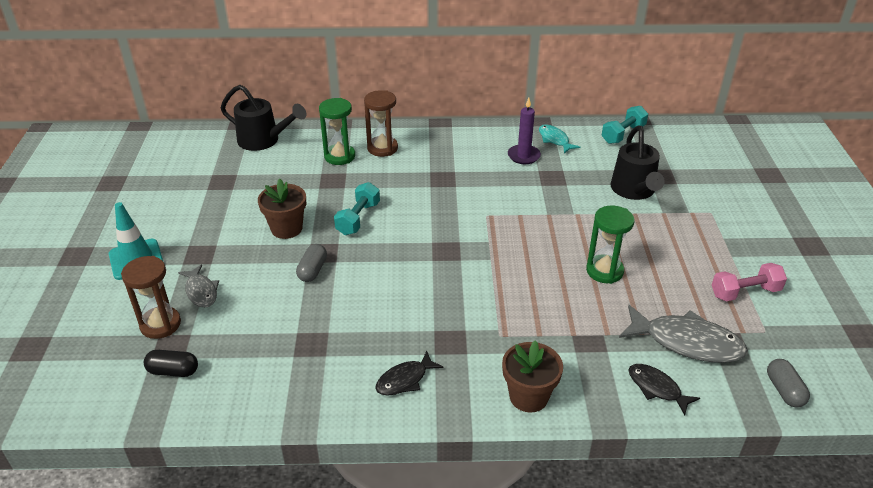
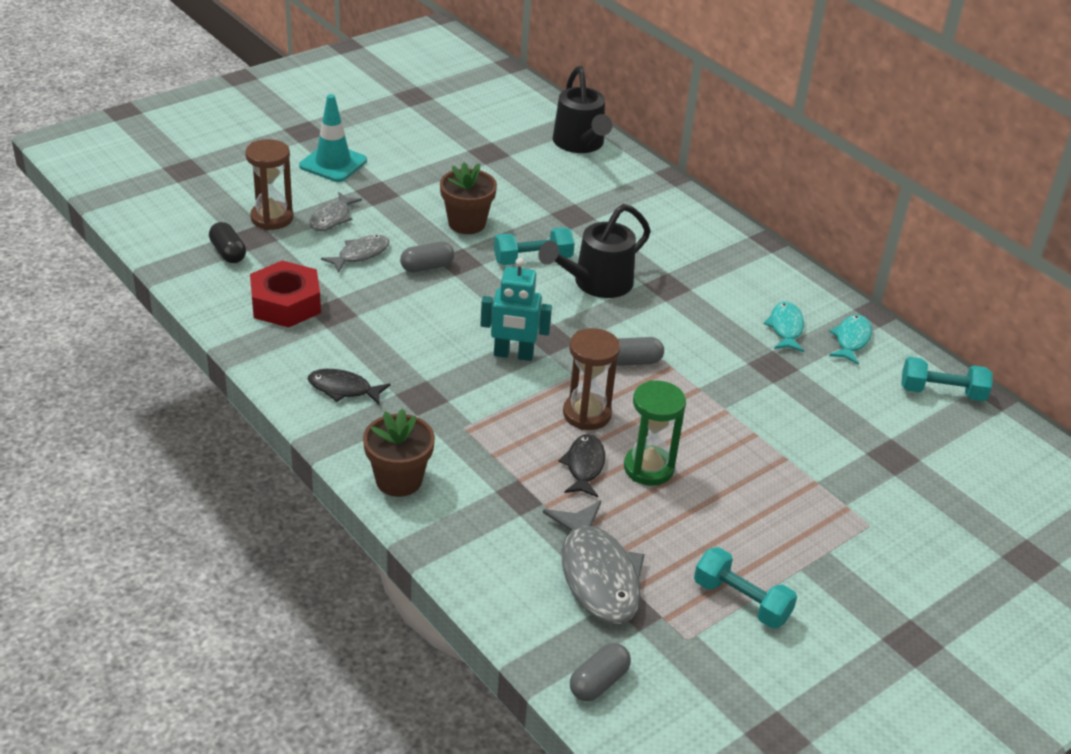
camera: 50 degrees right, 0 degrees up
(261, 297) = (360, 254): none -> grey fish
(274, 366) = (286, 303): none -> red nut
(339, 156) = (616, 202): green hourglass -> none
(382, 148) = (666, 222): brown hourglass -> brown hourglass (587, 414)
(446, 275) = (513, 355): none -> turquoise robot
(500, 227) = (633, 361): none -> grey capsule
(523, 156) = (785, 328): purple candle -> turquoise fish
(634, 191) = (830, 442): black watering can -> black watering can (595, 283)
(657, 388) = (500, 572): black fish -> black fish (584, 466)
(745, 292) = (741, 601): pink dumbbell -> turquoise dumbbell

